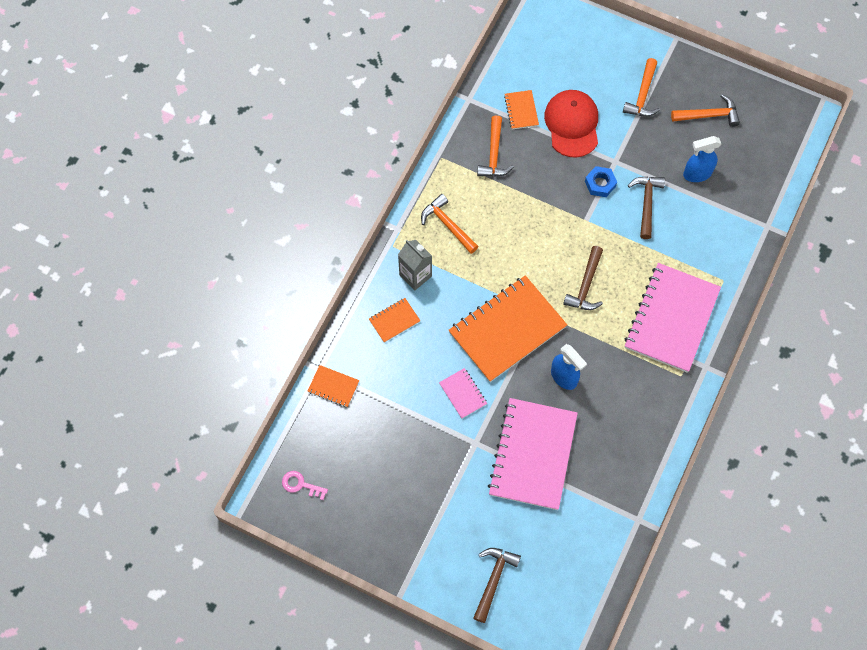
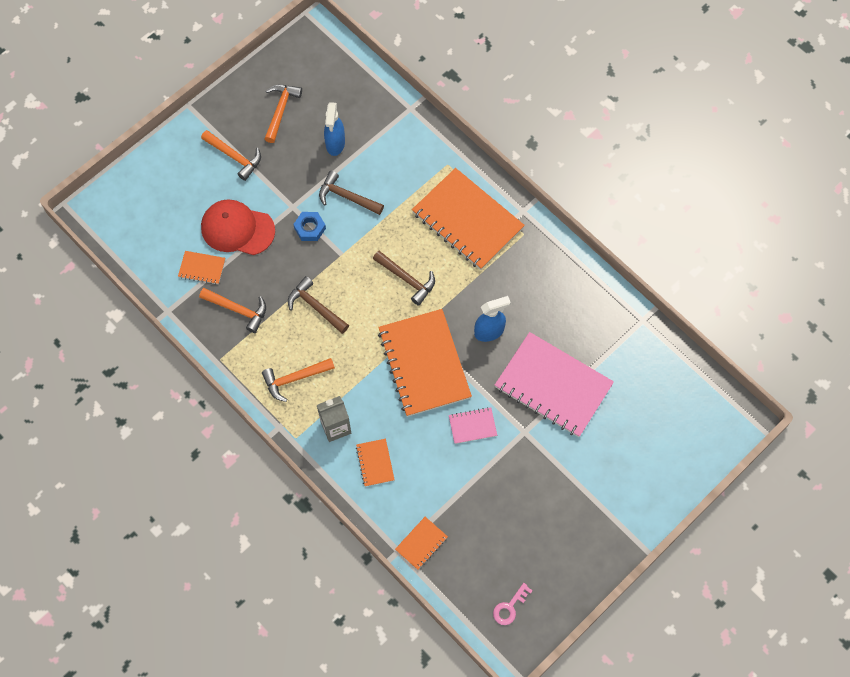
camera: 70 degrees left, 0 degrees up
(494, 579) = (657, 462): brown hammer -> brown hammer (315, 306)
(671, 319) = (467, 220): pink notebook -> orange notebook

